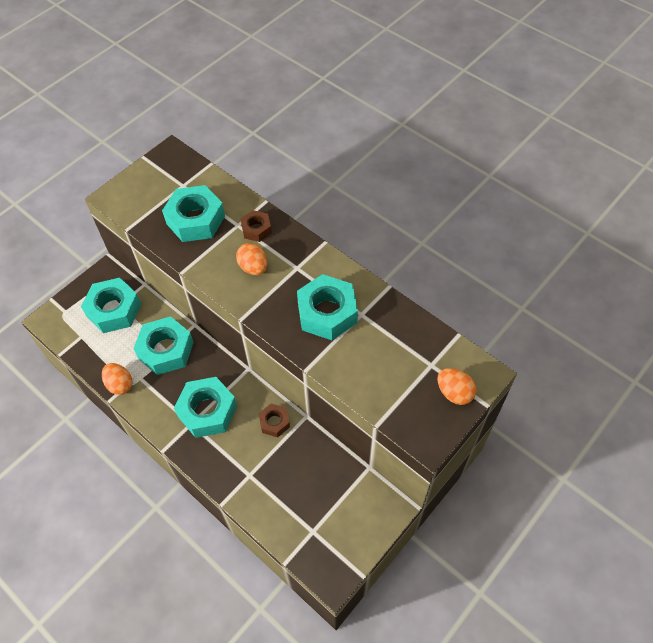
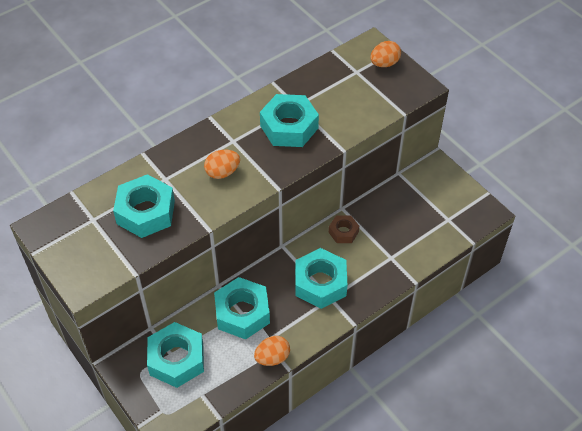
camera: 80 degrees left, 5 degrees down
(256, 229) = (176, 164): brown nut -> none

